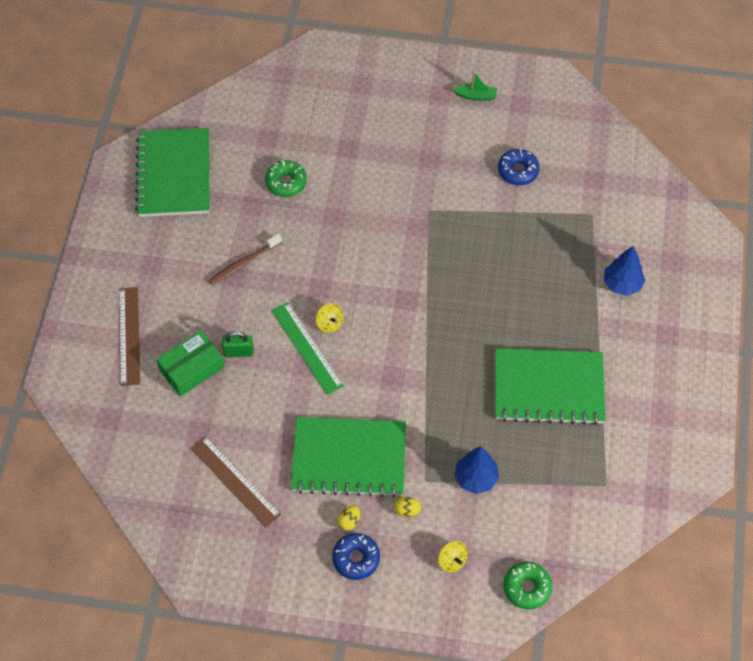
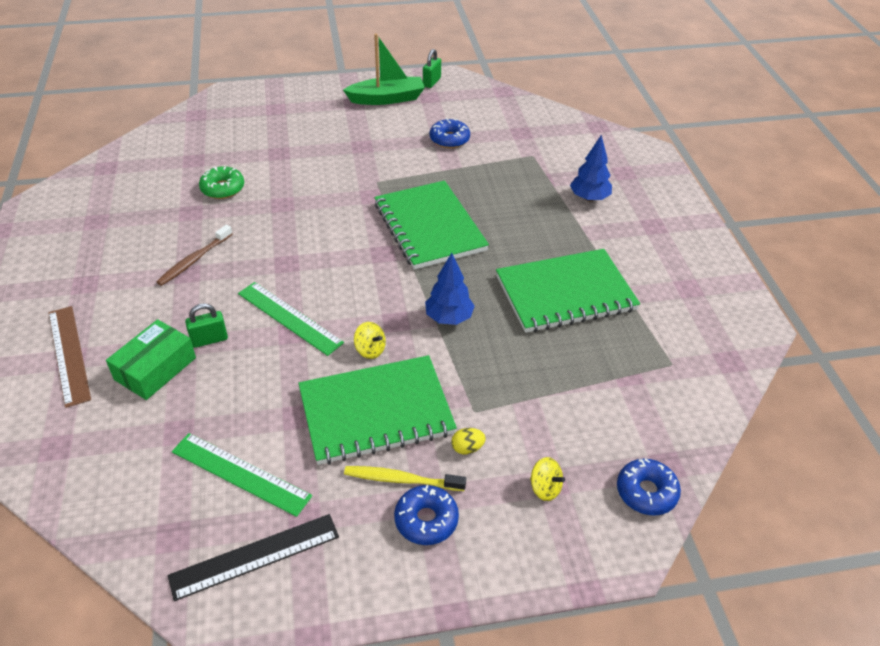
camera: 20 degrees left, 15 degrees down
(174, 174) = (98, 205): green notebook -> green notebook (429, 227)
(230, 549) = (255, 556): none -> black ruler
(235, 481) = (241, 473): brown ruler -> green ruler
(330, 323) = (308, 291): yellow spinning top -> yellow spinning top (370, 350)
(349, 521) = (401, 479): yellow egg -> yellow toothbrush
(475, 96) = (387, 99): green boat -> green boat, size x1.90
(475, 478) = (531, 394): blue tree -> blue tree (449, 318)
(526, 588) = (646, 492): green donut -> blue donut
(530, 81) = (431, 82): none -> green padlock

